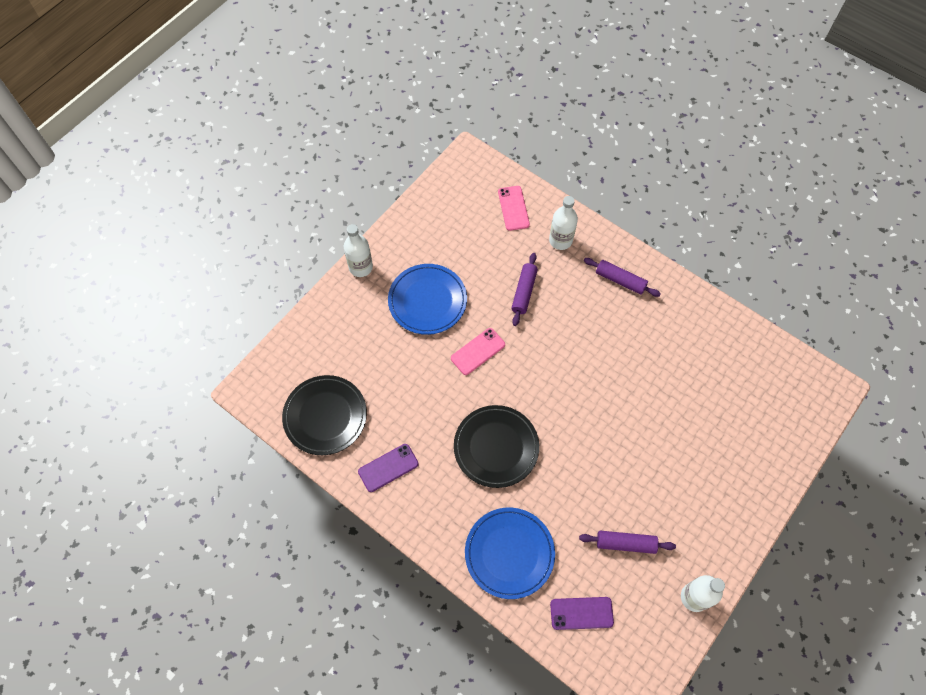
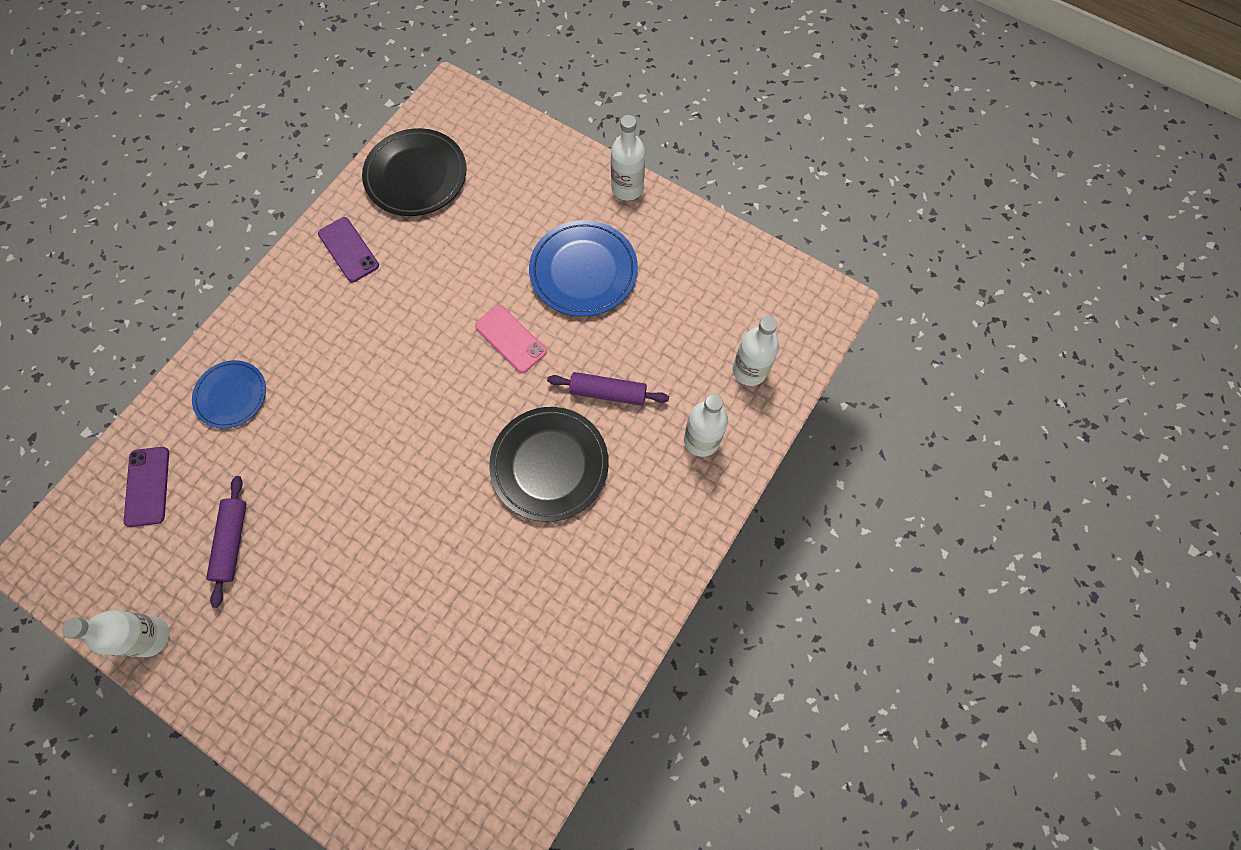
camera: 85 degrees right, 5 degrees up
(496, 447) = (372, 371): black plate -> black plate (549, 465)
(509, 553) = (231, 395): blue plate -> blue plate, size x0.63
(513, 208) = (749, 370): pink phone -> white bottle
(620, 280) = (641, 531): purple rolling pin -> none

